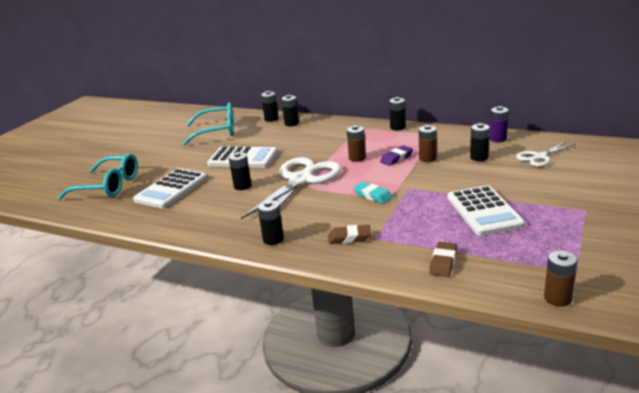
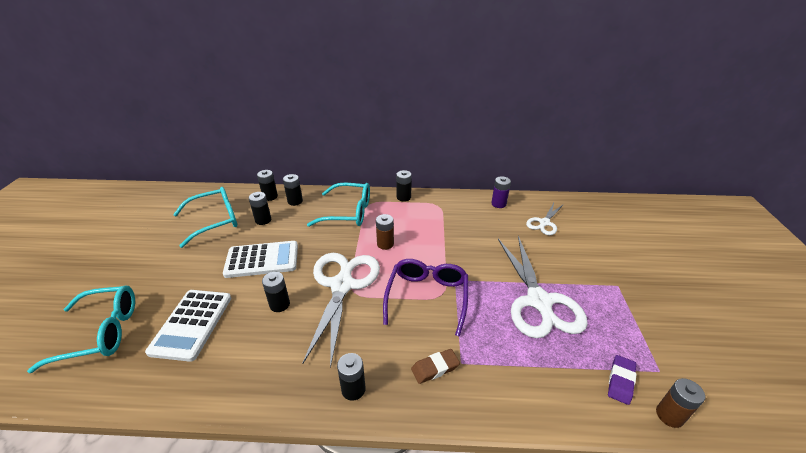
camera: 25 degrees left, 10 degrees up
(336, 134) = (348, 212): none -> turquoise glasses
(373, 196) = (427, 297): turquoise eraser -> purple glasses
(396, 158) = (423, 240): purple eraser -> purple eraser (620, 381)
(427, 158) = (452, 236): brown battery -> none
(443, 262) = (544, 386): brown eraser -> none
(479, 157) = (496, 229): black battery -> black battery (263, 220)
(484, 211) = (539, 302): white calculator -> white scissors

